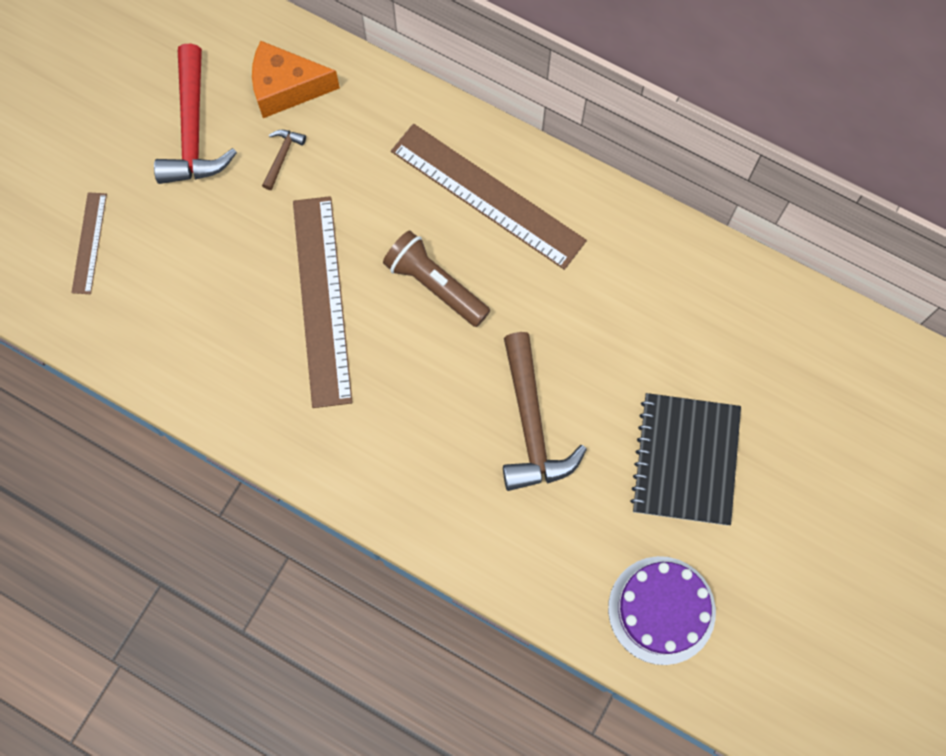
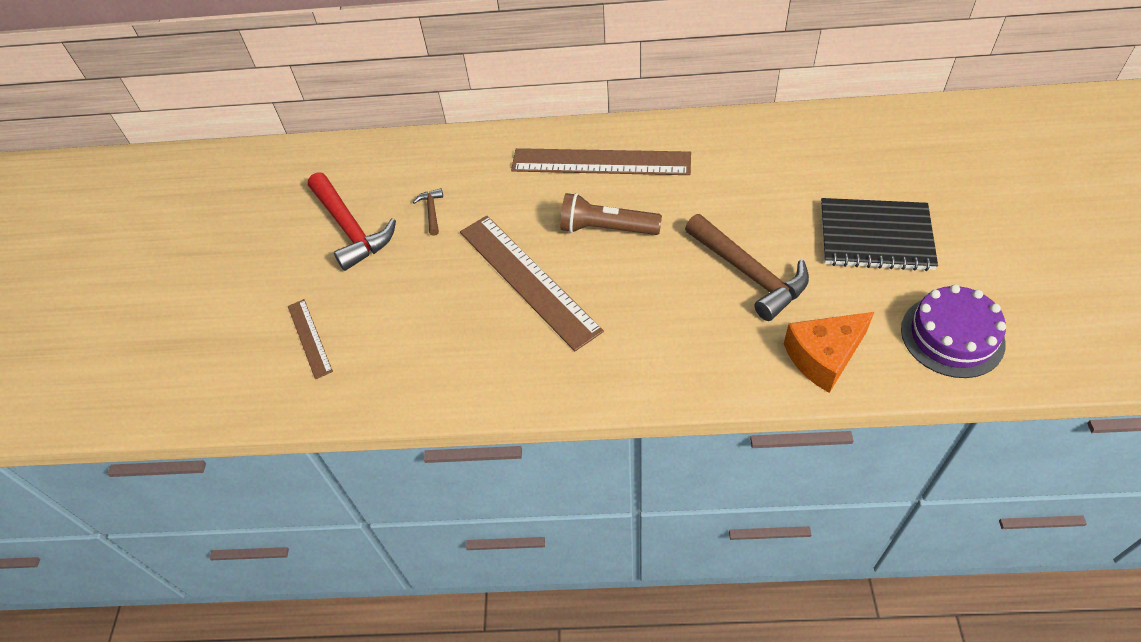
camera: 25 degrees left, 20 degrees down
(286, 88) = (406, 173): orange cheese -> orange cheese (824, 357)
(685, 460) = (875, 236): black notebook -> black notebook turned 60 degrees counterclockwise

